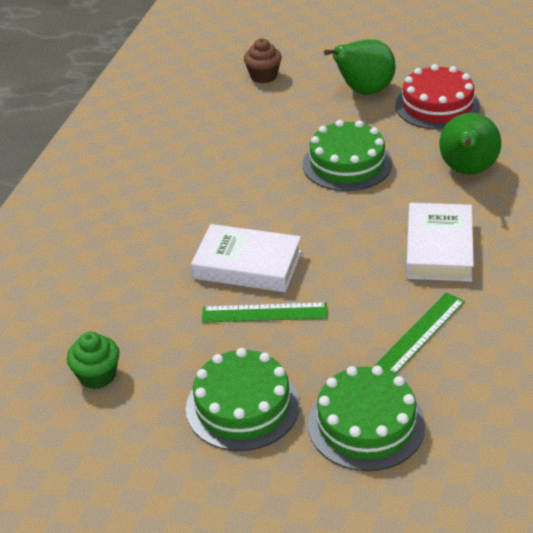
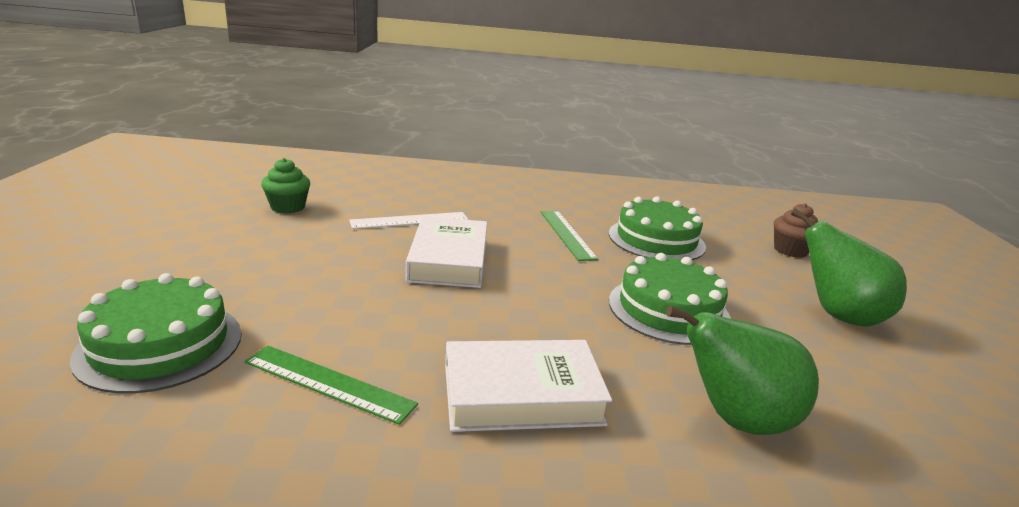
camera: 70 degrees right, 15 degrees down
(155, 285) = (410, 220): none -> white ruler
(242, 406) = (224, 269): green cake -> green cake (656, 240)
(264, 312) = (371, 272): green ruler -> green ruler (567, 234)
(437, 106) = (880, 382): red cake -> none

